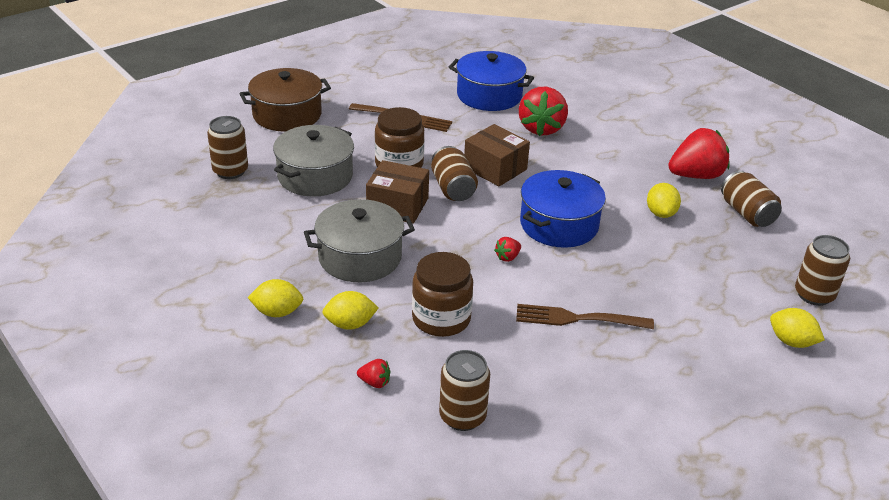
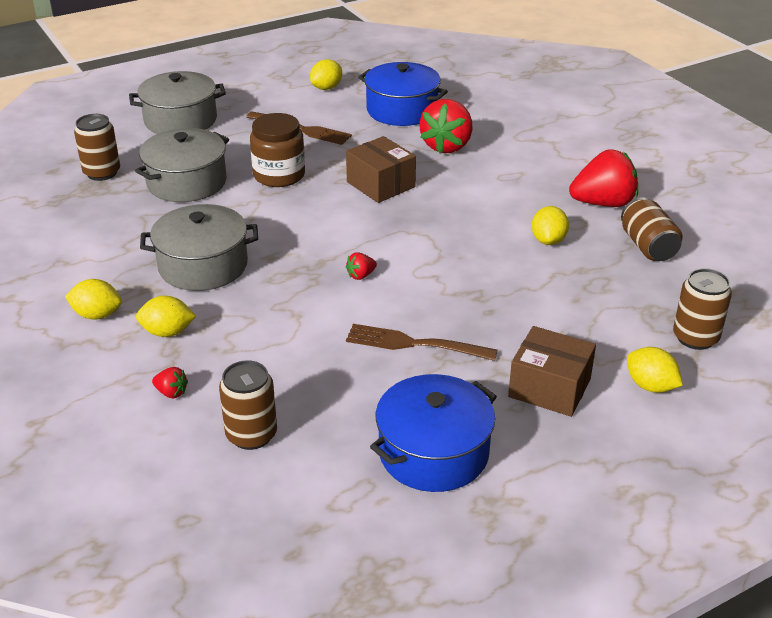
camera: 10 degrees right, 0 degrees up
(287, 115) = (180, 120): brown pot -> grey pot
(397, 206) = (262, 216): brown box -> brown box (549, 388)
(413, 76) = (326, 88): none -> yellow lemon
(441, 319) = (266, 333): brown jar -> none
(453, 188) = (328, 202): brown can -> none
(559, 225) = (429, 245): blue pot -> blue pot (433, 452)

